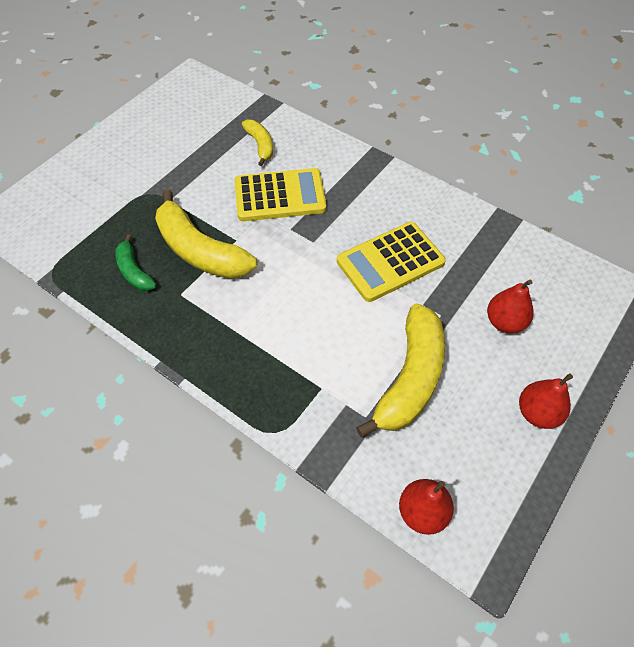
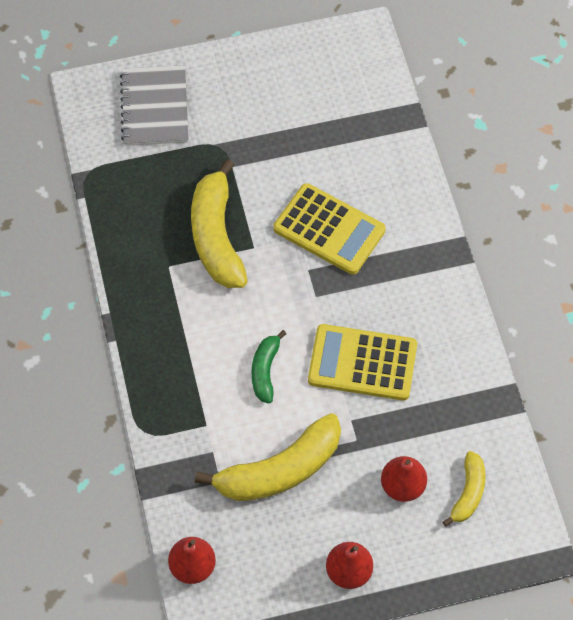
camera: 40 degrees right, 5 degrees up
(72, 198) = (154, 107): none -> grey notebook
(134, 271) = (150, 218): green banana -> green banana (265, 370)
(260, 145) = (360, 162): yellow banana -> yellow banana (468, 493)

